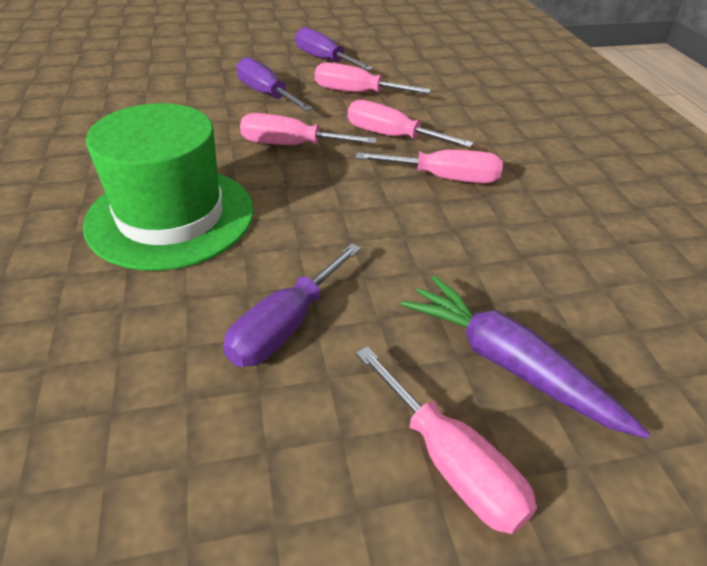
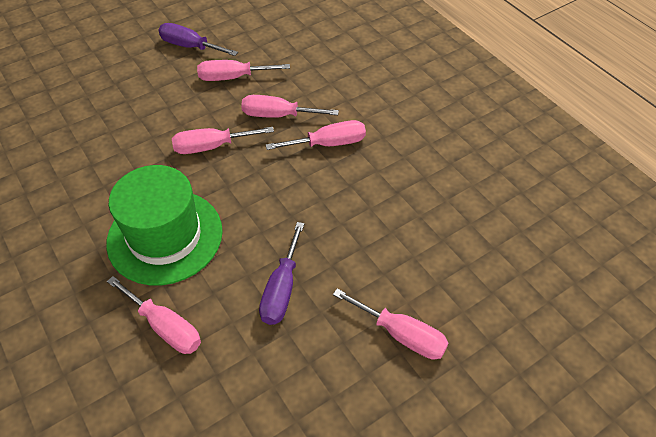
camera: 20 degrees left, 10 degrees up
(91, 319) = (165, 327): none -> pink screwdriver
(266, 94) = (165, 100): purple screwdriver -> none
(508, 363) = (411, 268): purple carrot -> none

